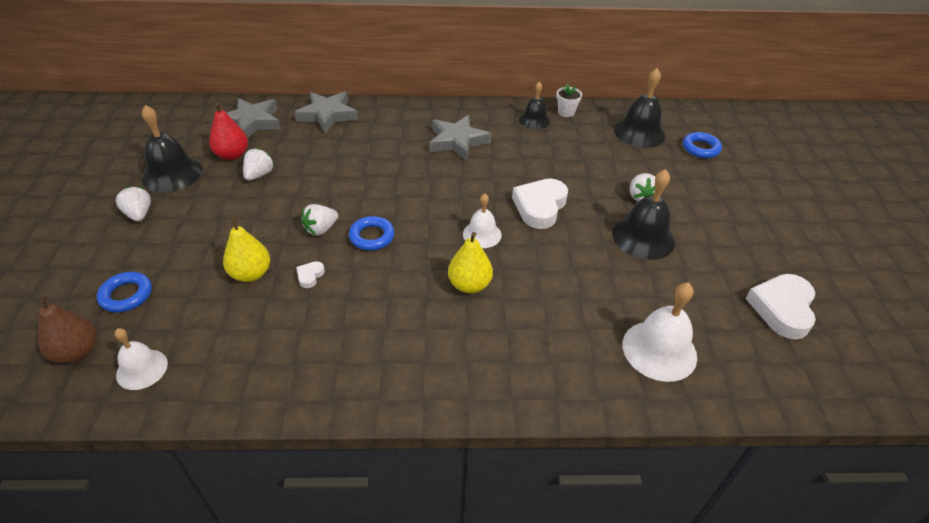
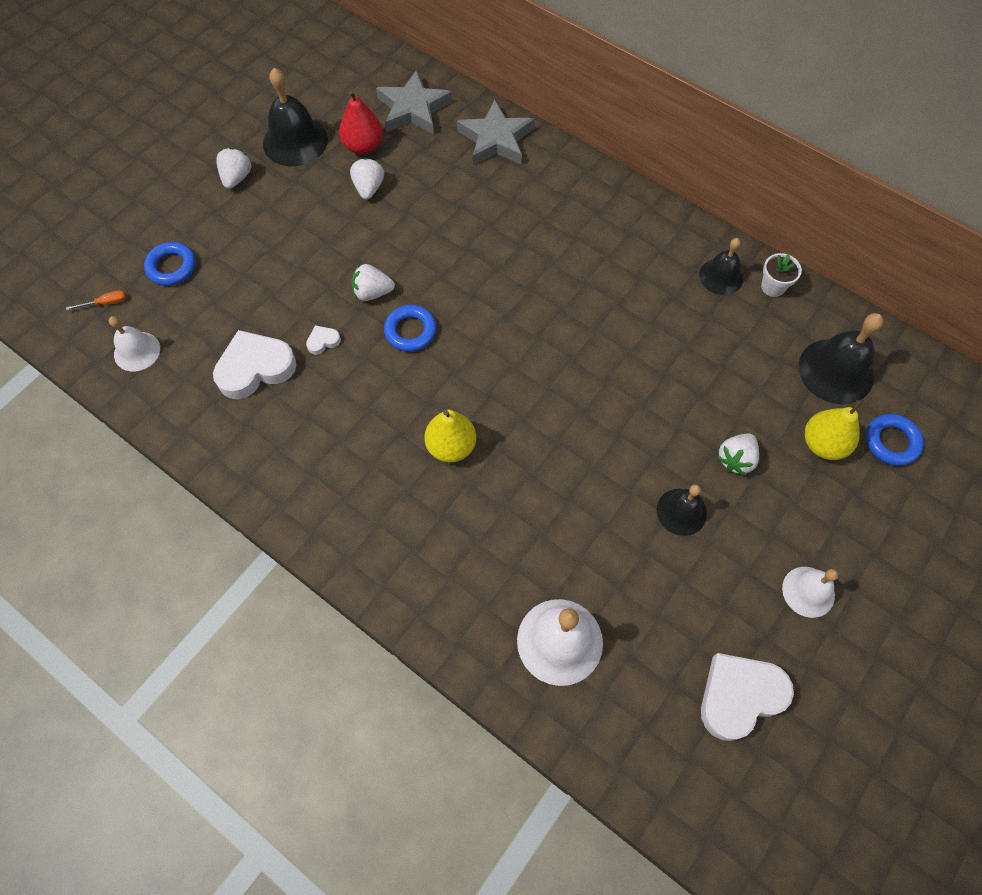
camera: 40 degrees right, 20 degrees up
(77, 352) = (105, 303): brown pear -> orange screwdriver
(251, 274) = (278, 307): yellow pear -> yellow pear (823, 444)
(259, 175) = (369, 188): white strawberry -> white strawberry turned 60 degrees counterclockwise
(457, 141) = (601, 257): grey star -> none
(482, 234) = (516, 396): white bell -> white bell (808, 591)
(540, 207) = (608, 400): white heart -> white heart (255, 368)
(643, 237) = (681, 511): black bell -> black bell, size x0.62

